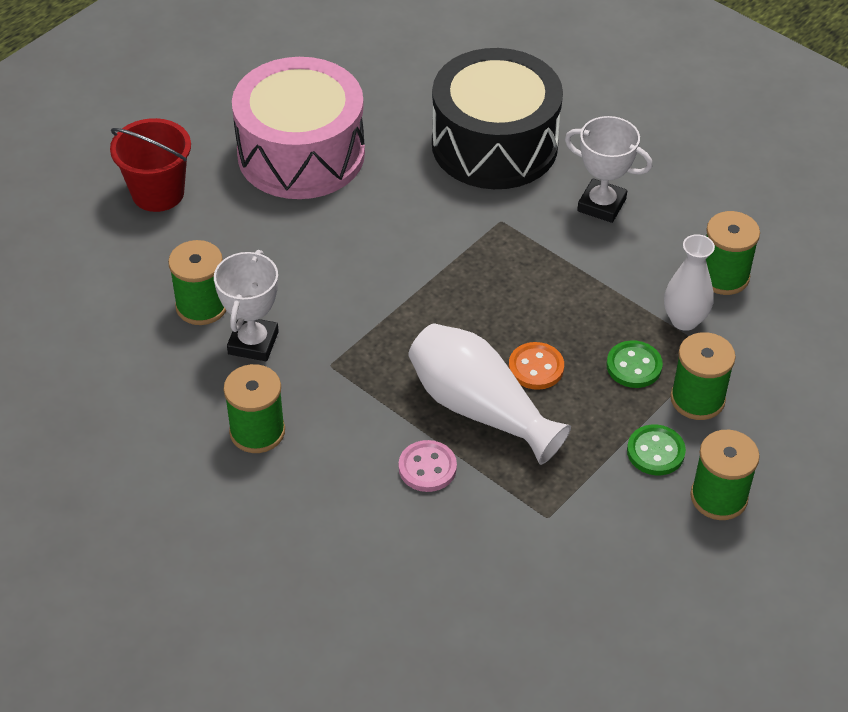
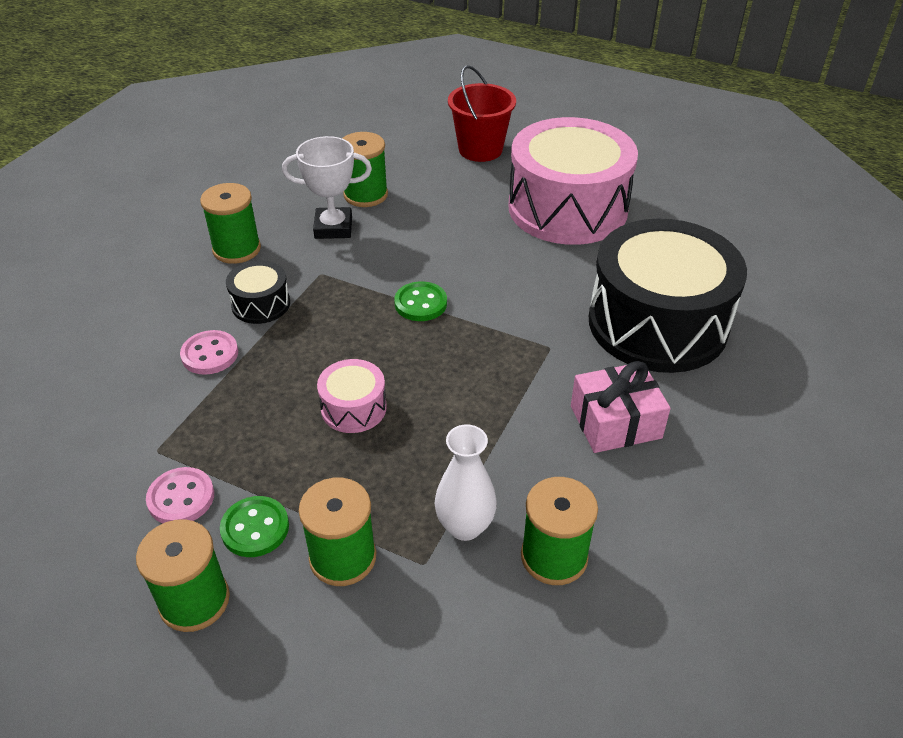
camera: 75 degrees right, 5 degrees down
(363, 419) = (261, 304): none -> black drum
(479, 408) = (289, 376): white vase -> none
(536, 367) = (353, 408): orange button -> pink drum
(601, 205) = (615, 422): white trophy -> pink gift
(610, 501) = (181, 498): none -> pink button
(634, 366) = (378, 489): green button -> green button (420, 303)

